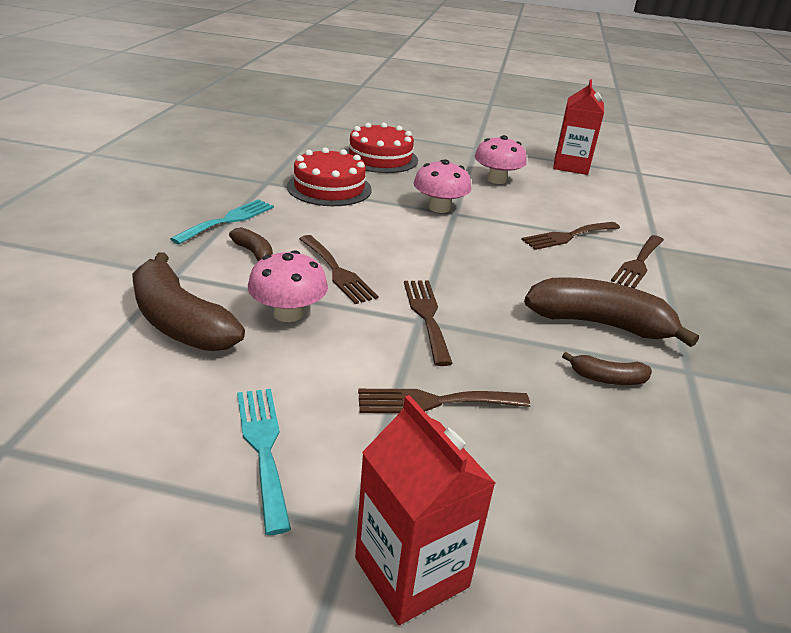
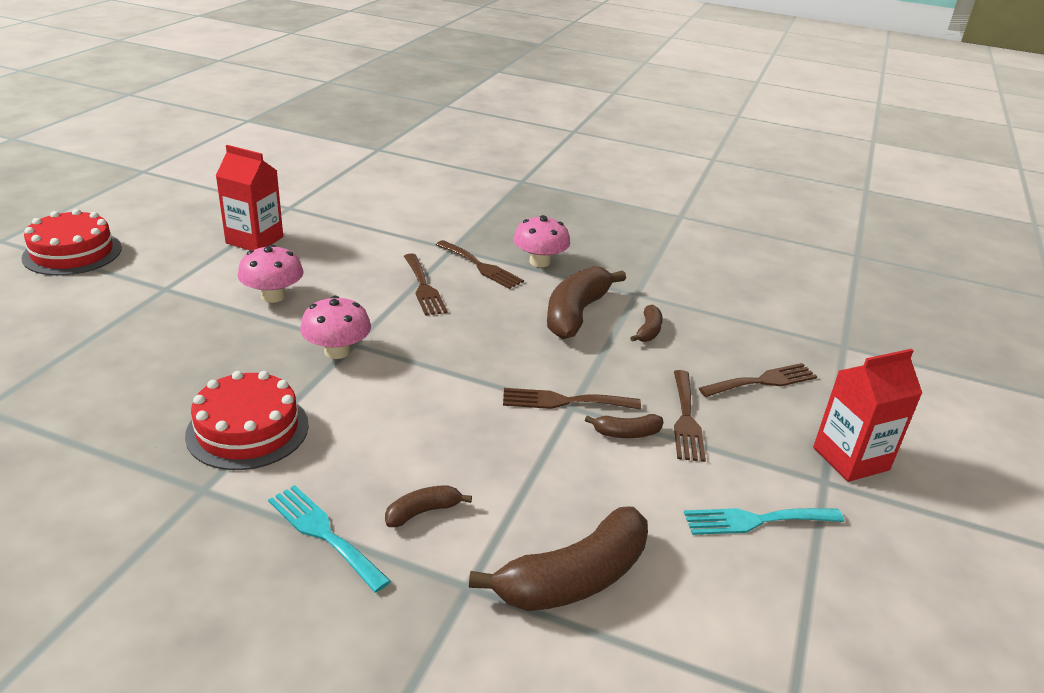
camera: 80 degrees left, 0 degrees up
(288, 313) = (558, 492): pink mushroom -> pink mushroom (539, 262)
(337, 271) = (476, 448): brown fork -> brown fork (762, 381)
(380, 158) = (161, 371): red cake -> red cake (72, 253)
(389, 355) = (626, 433): none -> brown banana

